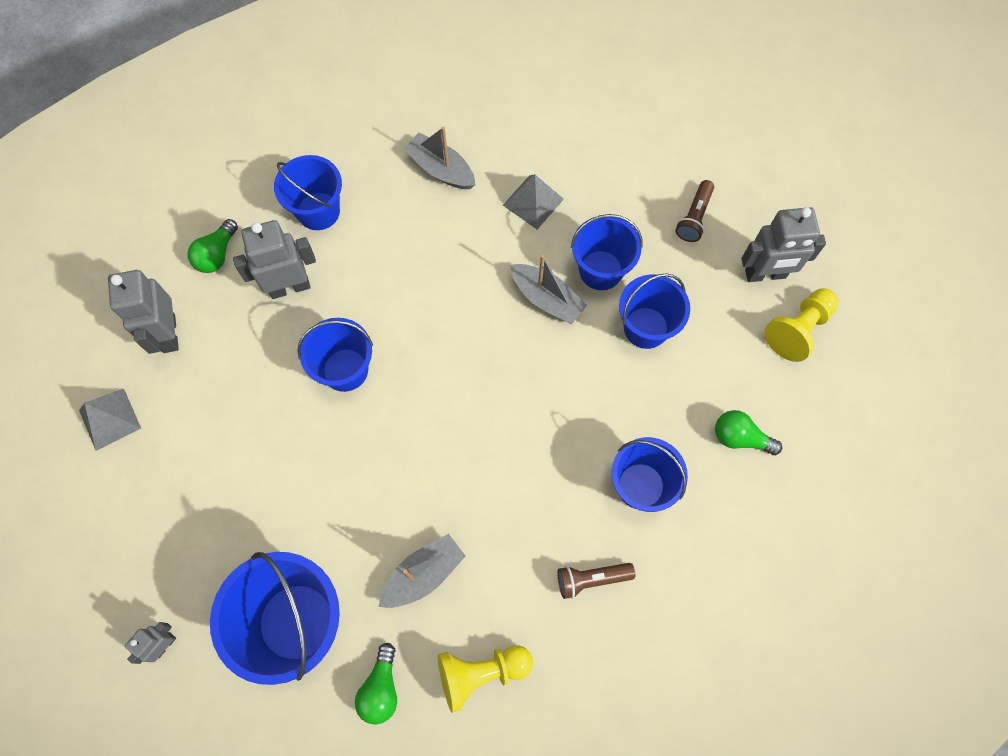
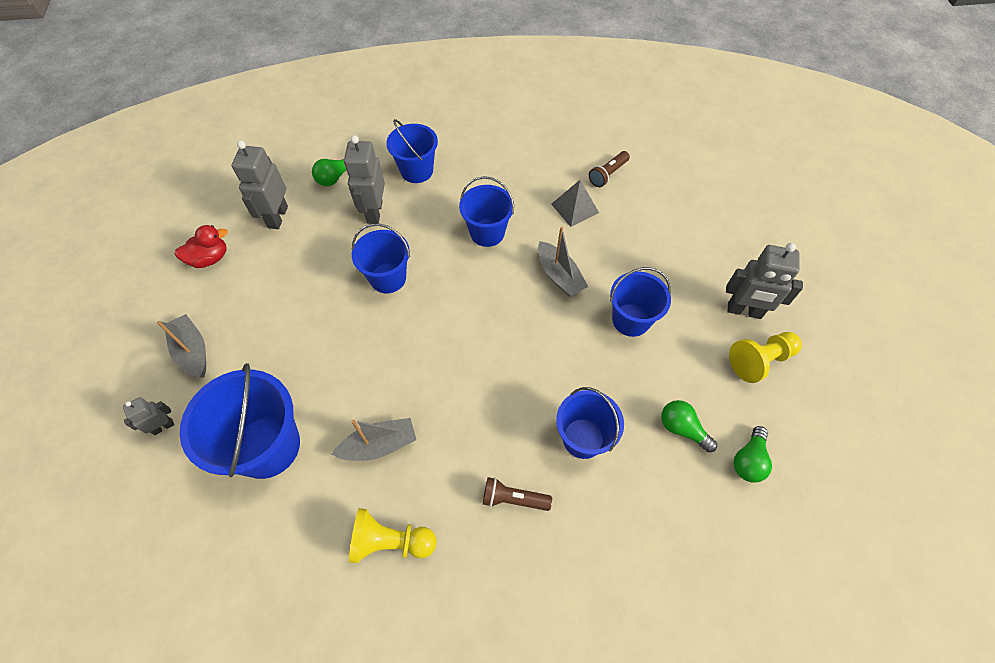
camera: 20 degrees right, 10 degrees down
(109, 419) = (210, 258): grey pyramid -> red duck
(289, 287) = (374, 212): grey robot -> grey robot turned 90 degrees counterclockwise
(381, 688) = (305, 523): green light bulb -> green light bulb (748, 460)
(441, 169) = (515, 169): grey boat -> grey boat (192, 351)
(600, 270) = (609, 268): blue bucket -> blue bucket (487, 233)
(694, 217) = (698, 254): brown flashlight -> brown flashlight (608, 174)

